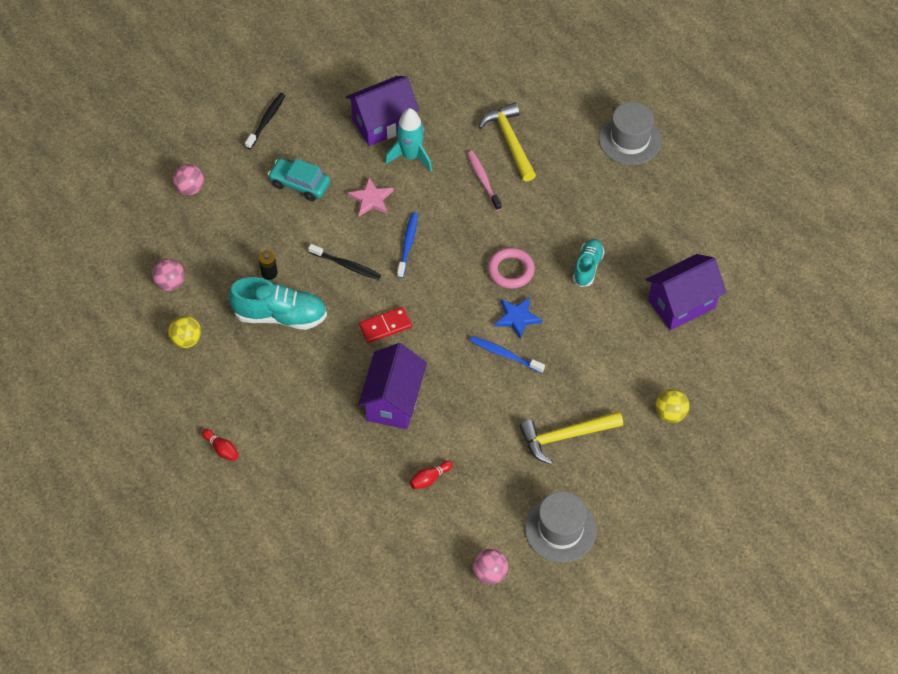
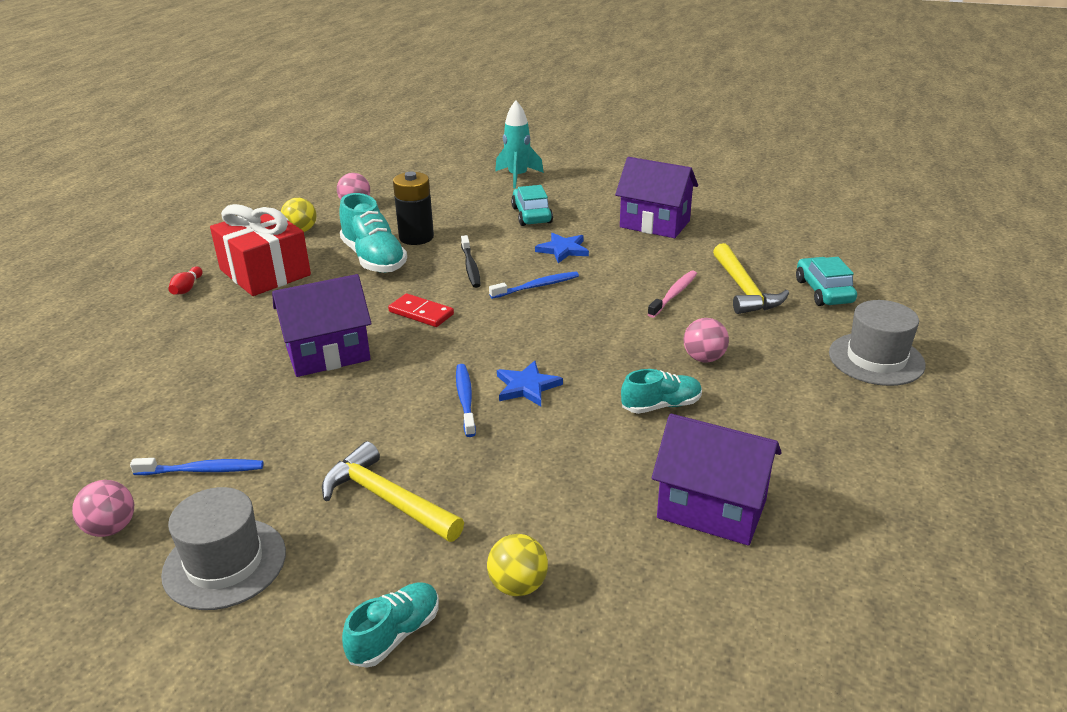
camera: 55 degrees right, 25 degrees down
(190, 188) = (463, 179): pink ball -> pink ball (704, 358)
(240, 391) = (265, 272): none -> red gift
(266, 120) = (575, 180): black toothbrush -> none
(269, 273) = (416, 237): black battery -> black battery, size x1.92
(371, 199) = (563, 250): pink star -> blue star
(411, 156) = (640, 249): turquoise rocket -> turquoise rocket (517, 177)
(430, 478) = (237, 420): red bowling pin -> none
(469, 513) = (202, 470): none -> blue toothbrush
(510, 141) = (744, 289): yellow hammer -> yellow hammer turned 135 degrees clockwise
(511, 270) = (585, 356): pink ring -> none
(547, 105) = (823, 291): none -> turquoise car
(664, 478) = (395, 635): none -> turquoise shoe

